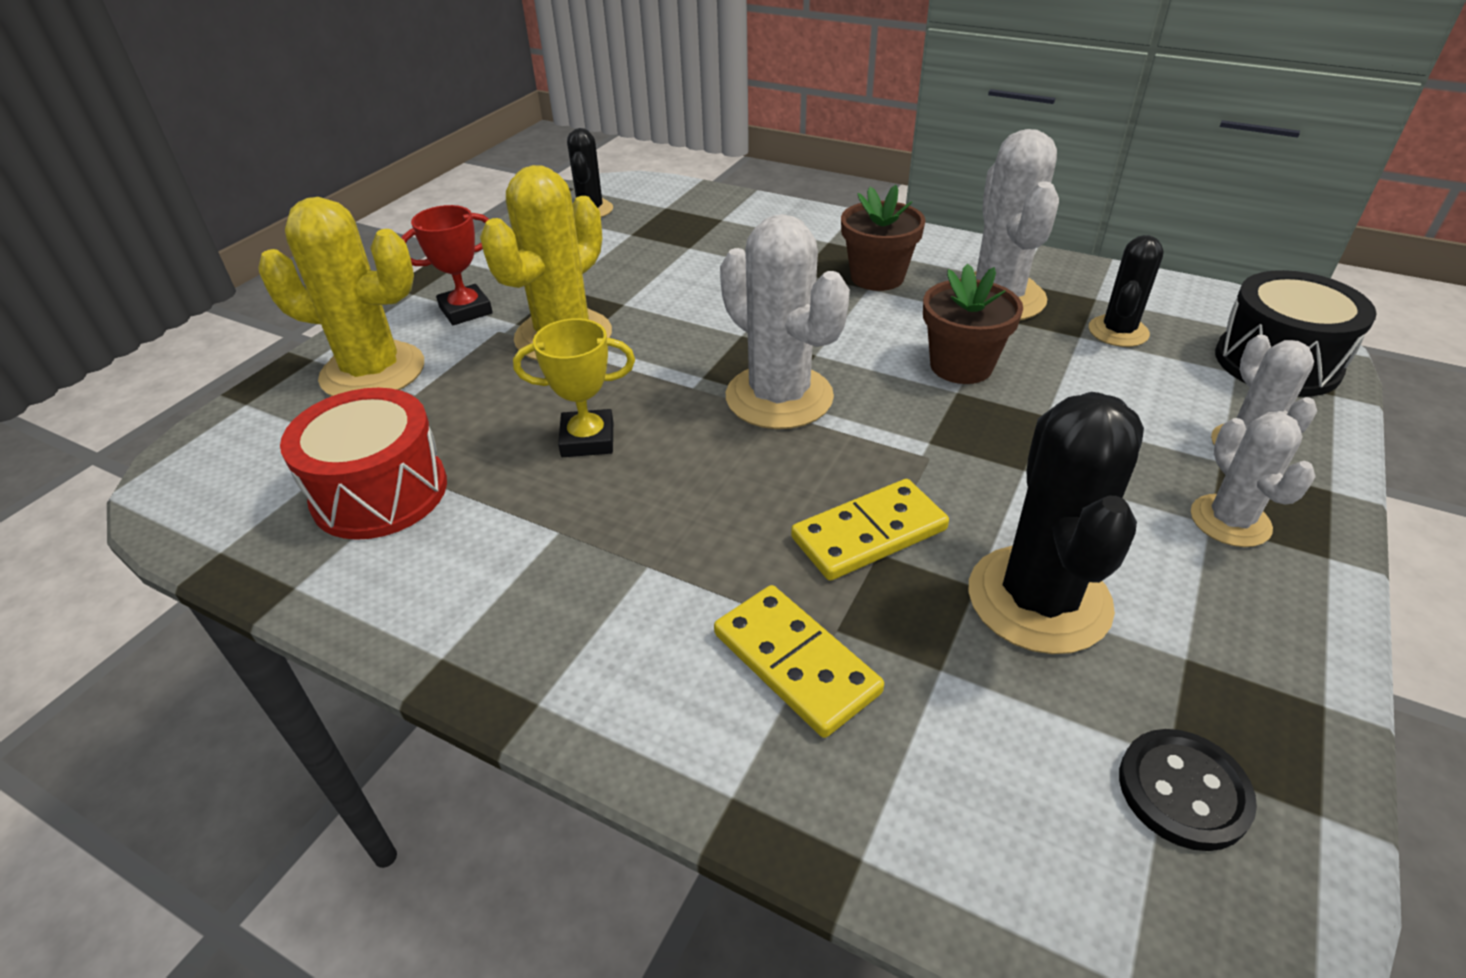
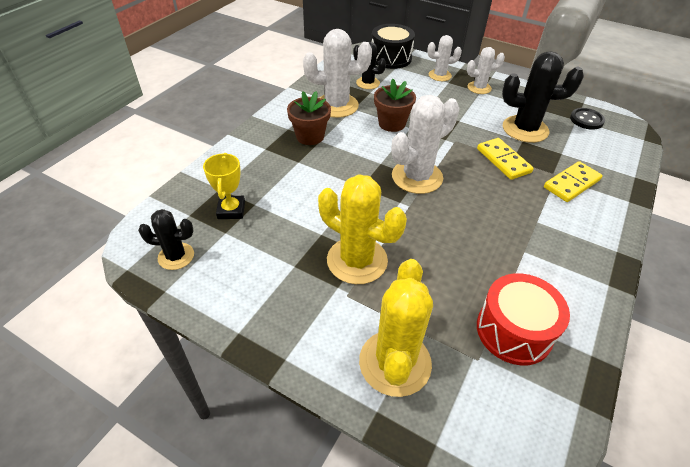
camera: 90 degrees left, 5 degrees up
(466, 310) = (318, 318): red trophy -> none
(587, 439) = (456, 244): yellow trophy -> yellow trophy (231, 210)

